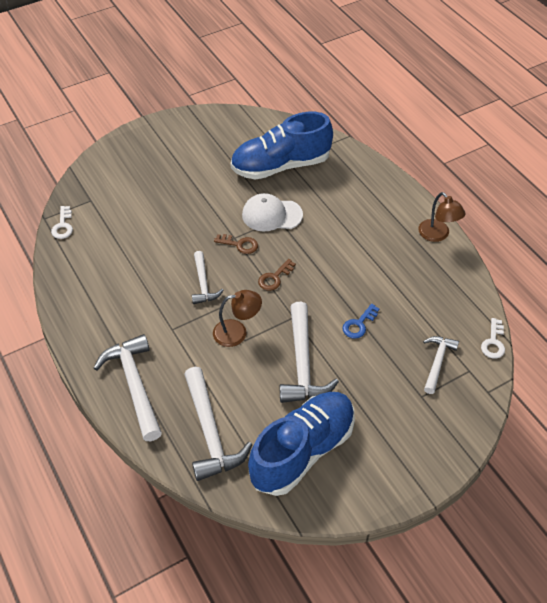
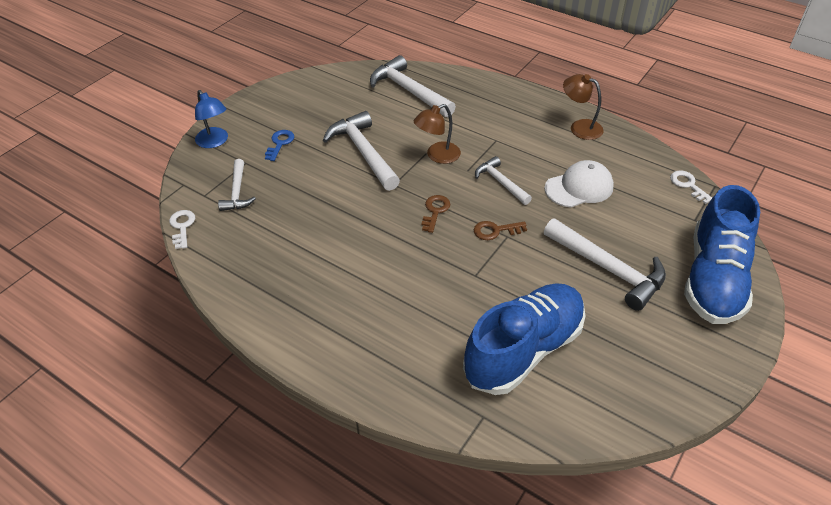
camera: 155 degrees right, 5 degrees down
(134, 385) = (490, 98): white hammer -> white hammer (608, 269)
(271, 215) = (486, 276): white cap -> white cap (579, 187)
(302, 451) = (332, 102): blue shoe -> blue shoe (713, 279)
(359, 324) = (326, 198): blue key -> blue key (280, 143)
(437, 235) = (270, 325): brown lamp -> brown lamp (580, 127)
(448, 439) = (215, 142): none -> blue lamp

